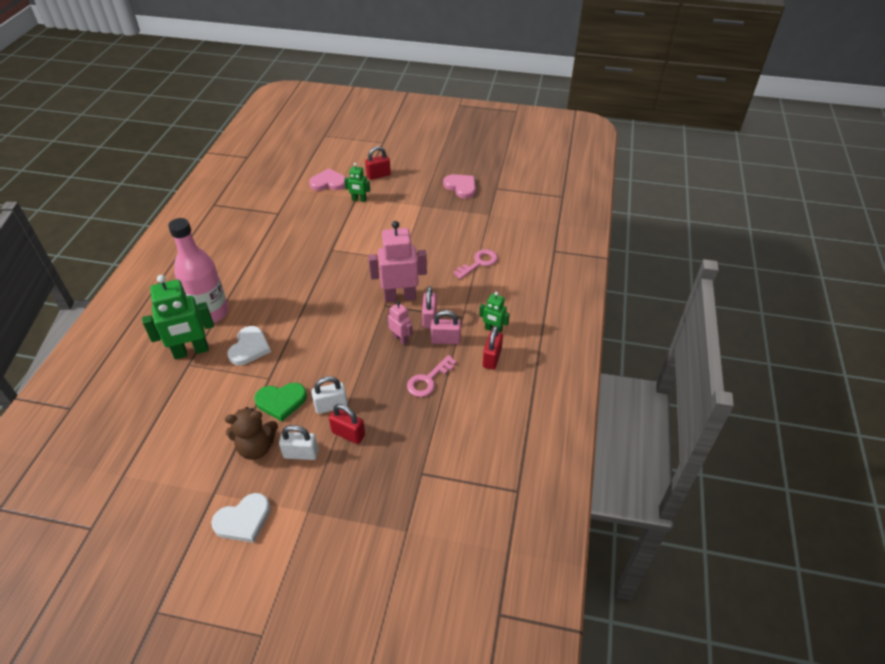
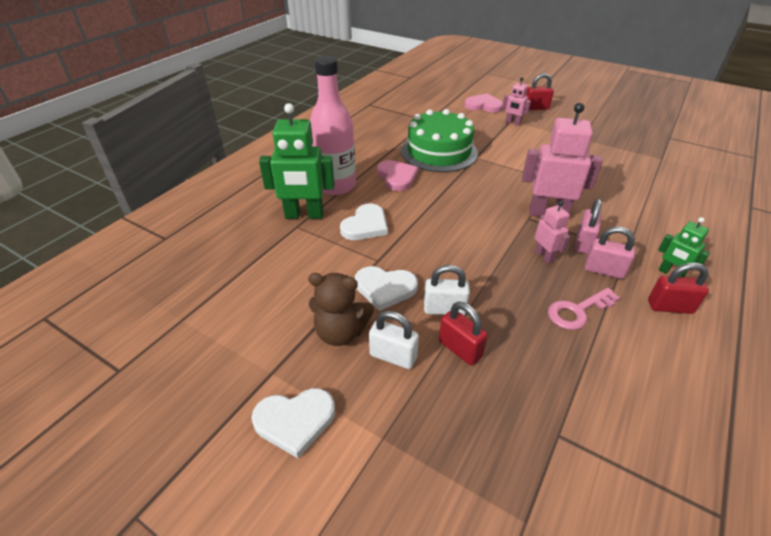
camera: 20 degrees right, 5 degrees down
(281, 401) = (385, 288): green heart -> white heart
(296, 251) = (439, 152): none -> green cake
(359, 200) = (513, 123): green robot -> pink robot
(461, 187) = (627, 130): pink heart -> pink heart (397, 177)
(479, 263) = (649, 200): pink key -> none
(492, 358) = (669, 307): red padlock -> red padlock turned 60 degrees clockwise

